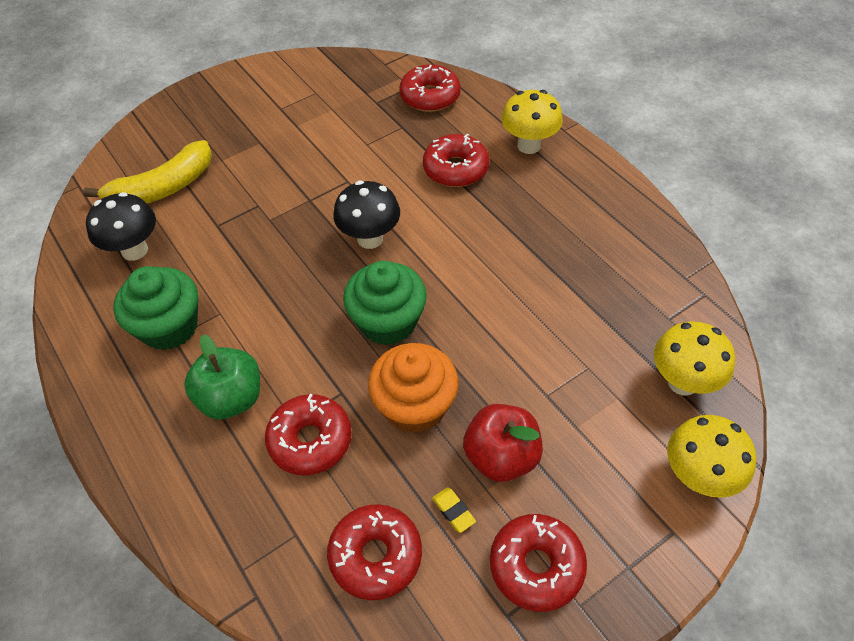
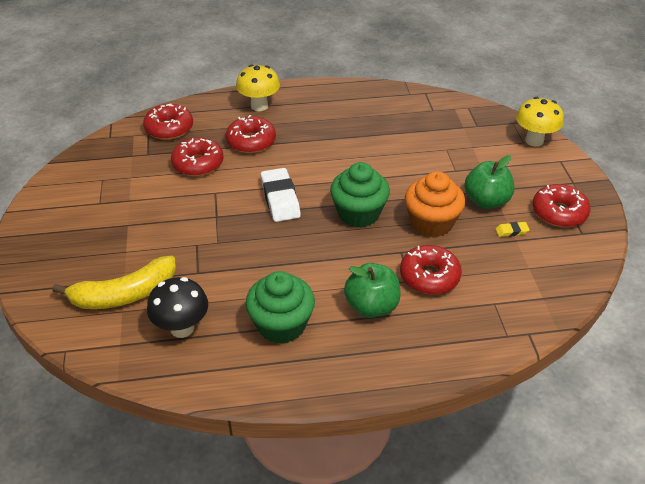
camera: 65 degrees left, 10 degrees down
(162, 188) = (124, 294): yellow banana -> yellow banana turned 75 degrees clockwise
(370, 238) = (280, 199): black mushroom -> white eraser
(376, 556) = (525, 272): red donut -> red donut (198, 164)
(501, 457) = (486, 201): red apple -> green apple
(682, 382) = (476, 122): yellow mushroom -> none

